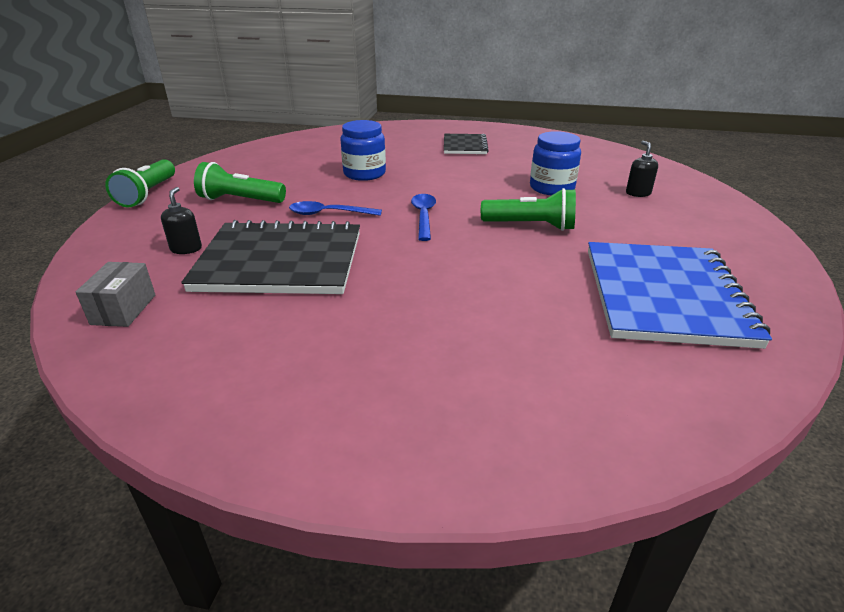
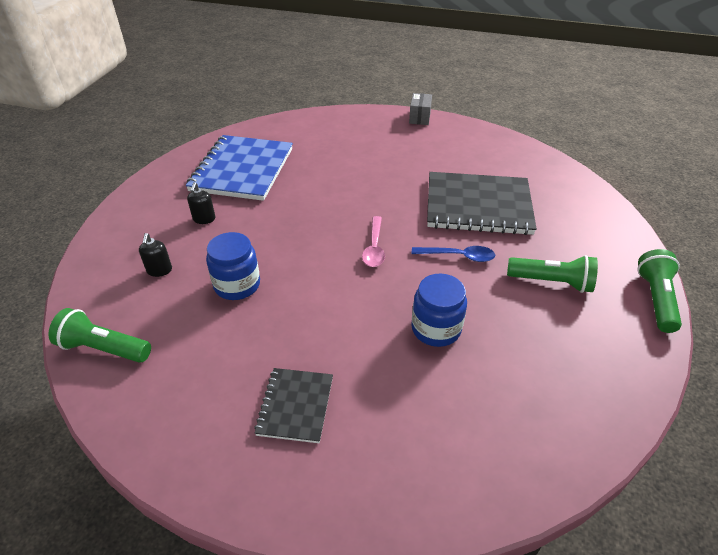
camera: 175 degrees left, 10 degrees up
(123, 309) = (552, 177): grey box -> grey box (420, 117)
(186, 249) = (554, 221): black soap dispenser -> black soap dispenser (204, 219)
(423, 216) = (374, 248): blue spoon -> pink spoon
(531, 226) = (288, 231): green flashlight -> green flashlight (104, 348)

